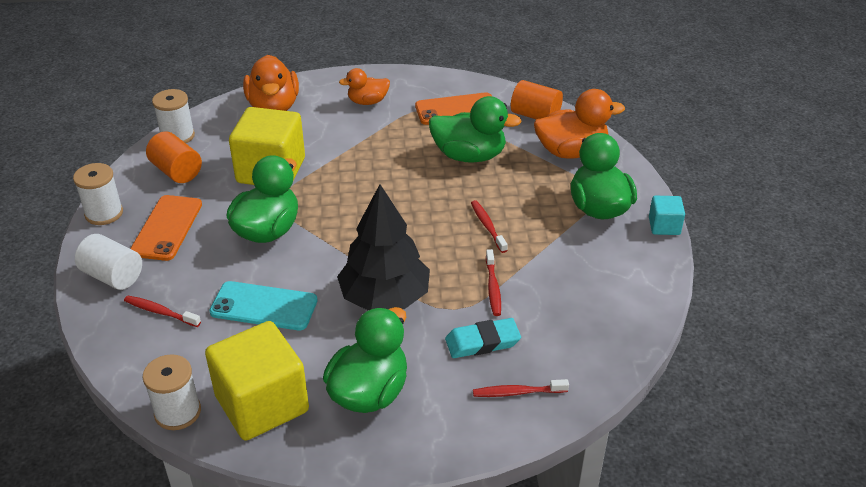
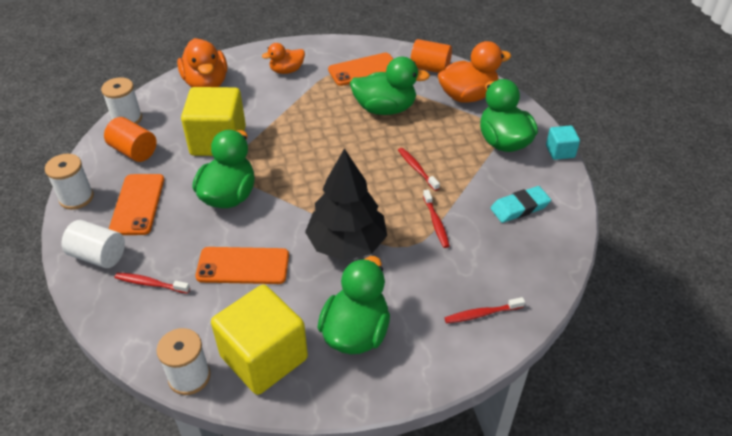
camera: 10 degrees left, 5 degrees up
(264, 306) = (243, 266): turquoise phone -> orange phone
(482, 342) = (440, 272): turquoise eraser -> turquoise eraser (519, 207)

